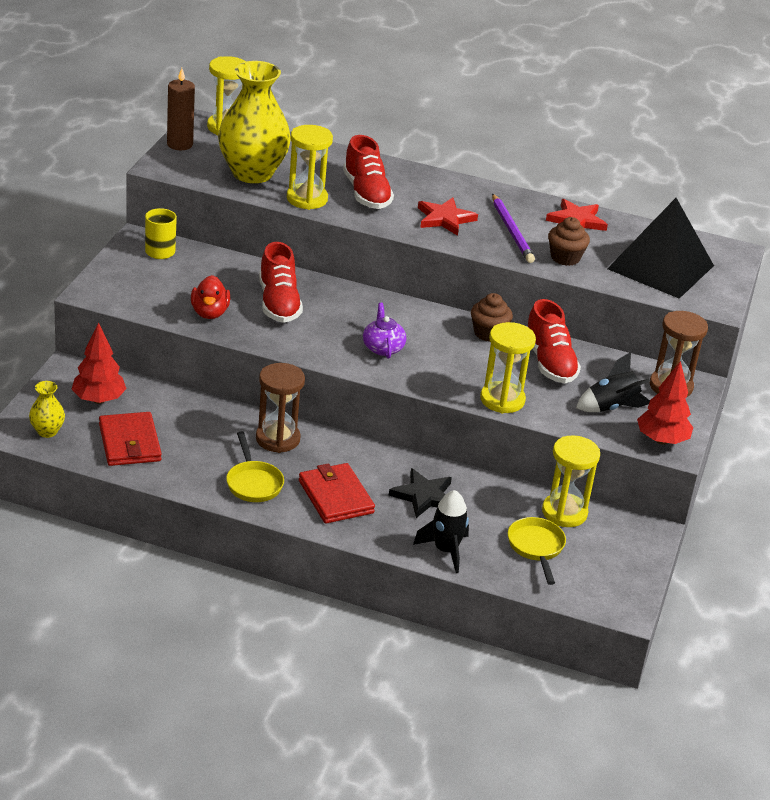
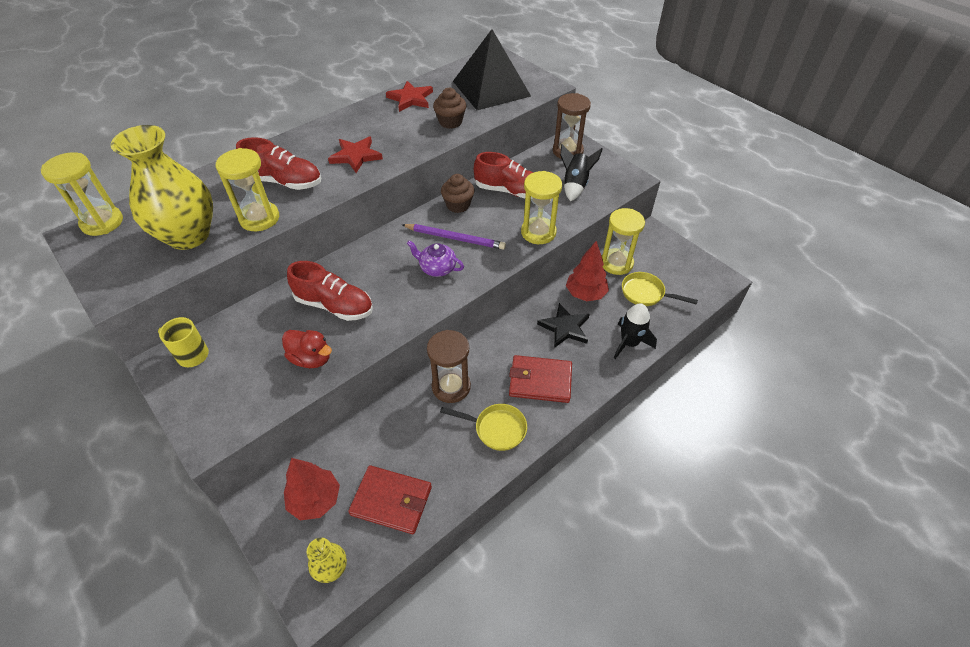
camera: 55 degrees left, 15 degrees up
(180, 144) = (92, 265): brown candle -> none
(512, 231) = (399, 131): purple pencil -> purple pencil (455, 238)
(661, 440) = (620, 179): red tree -> red tree (585, 294)

